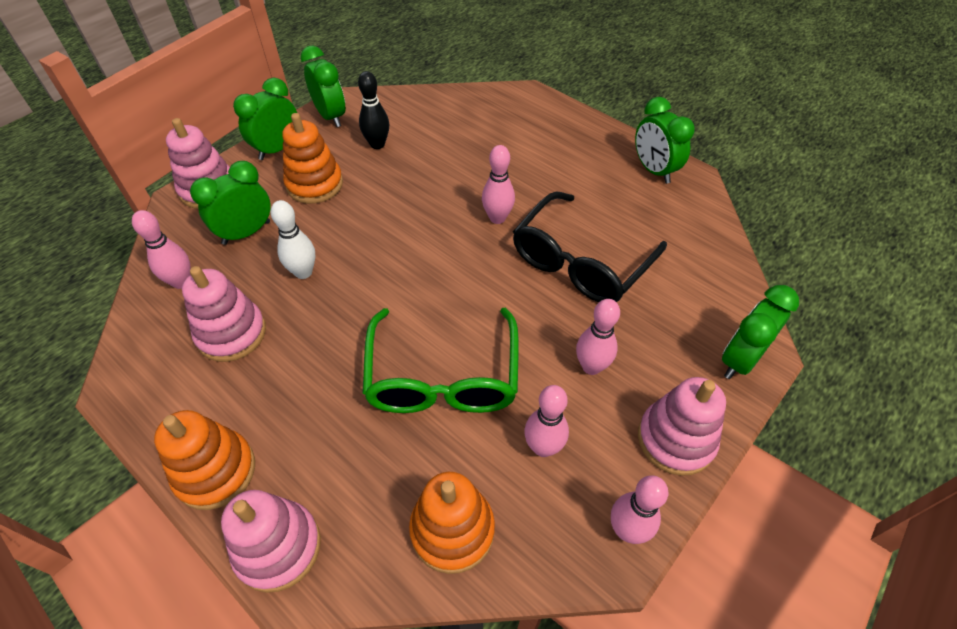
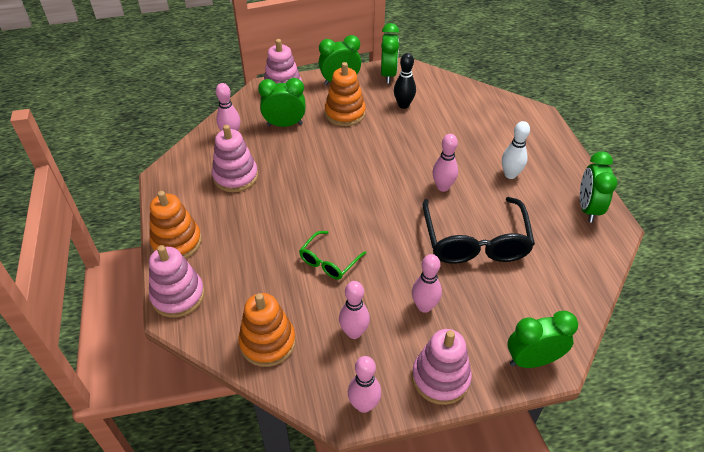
camera: 35 degrees right, 5 degrees down
(303, 272) = (298, 162): white bowling pin -> white bowling pin (510, 174)
(443, 377) = (329, 261): green glasses -> green glasses, size x0.53
(580, 261) = (475, 241): black glasses -> black glasses turned 75 degrees counterclockwise

